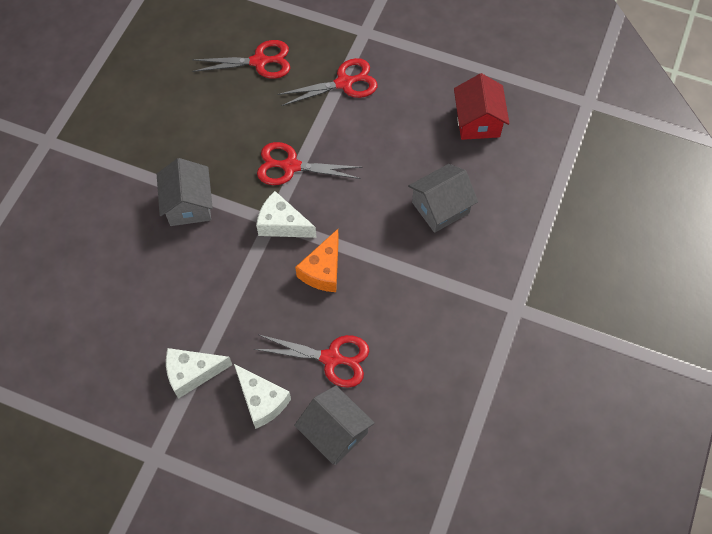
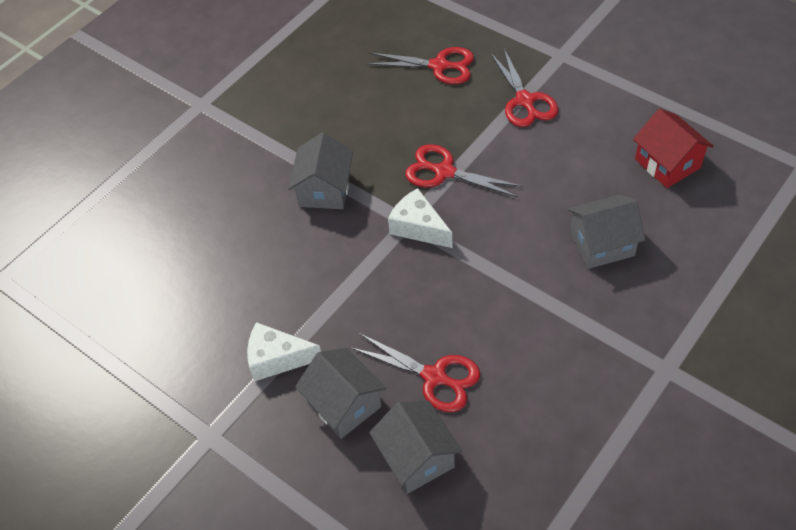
camera: 20 degrees right, 10 degrees down
(262, 400) = (344, 404): white cheese -> grey house
(323, 270) = (450, 283): orange cheese -> none
(344, 83) = (525, 101): red scissors -> red scissors turned 75 degrees clockwise
(478, 121) = (667, 163): red house -> red house turned 45 degrees counterclockwise

